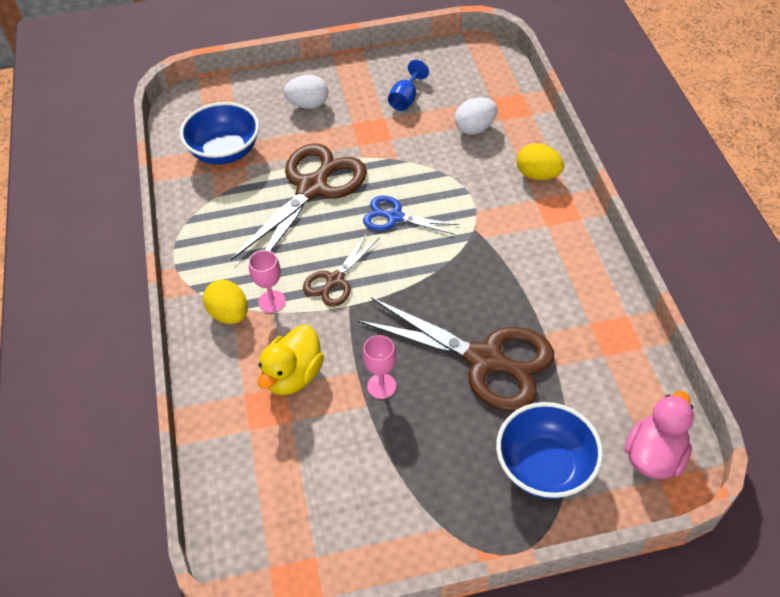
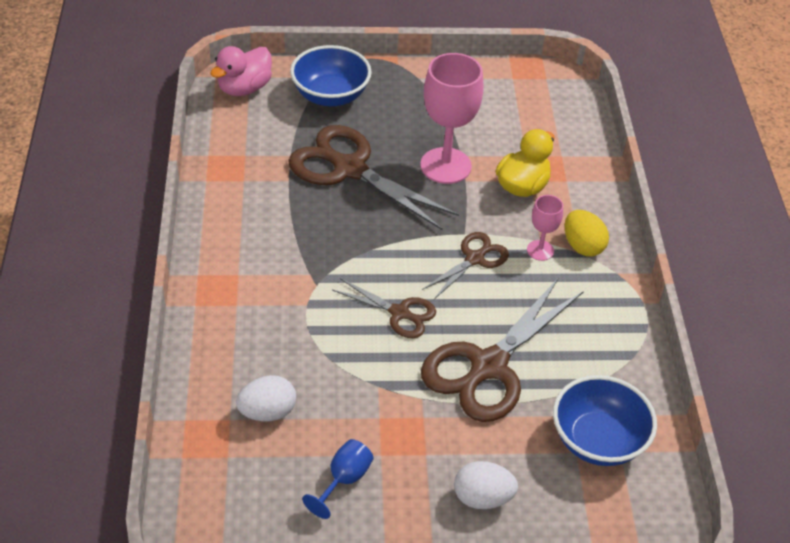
camera: 175 degrees left, 5 degrees down
(381, 386) = (445, 166): pink goblet -> pink goblet, size x1.99
(394, 217) = (399, 313): blue scissors -> brown scissors
(537, 175) = (219, 332): yellow egg -> none

